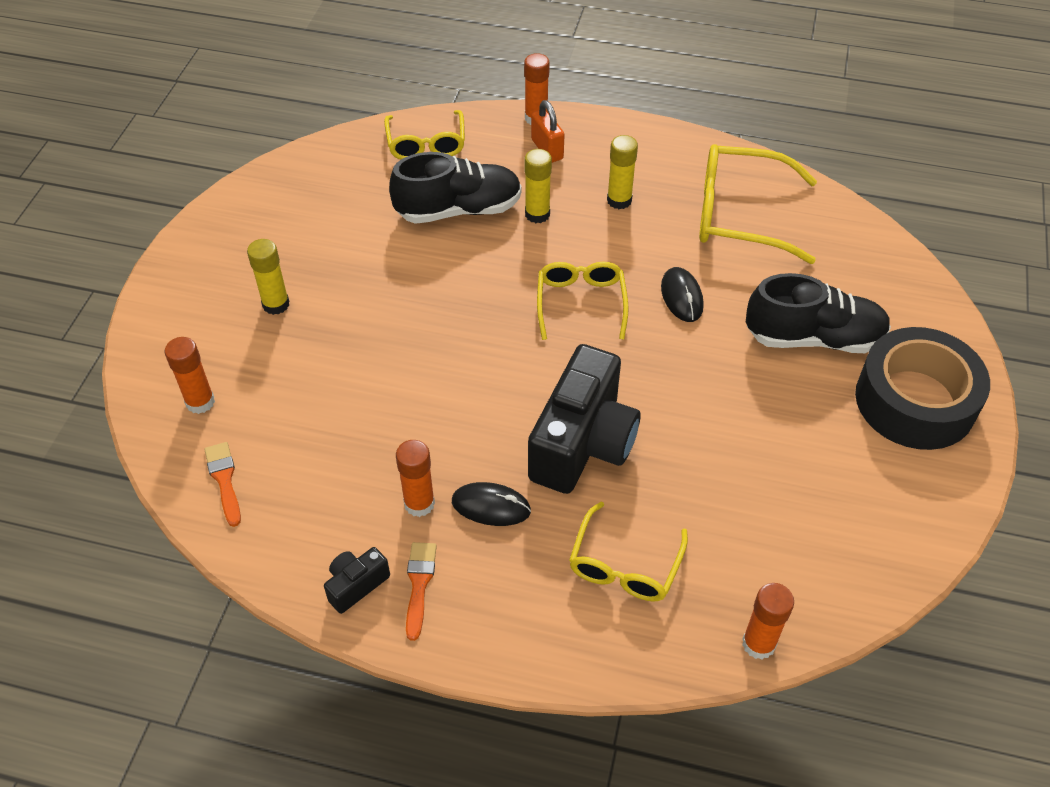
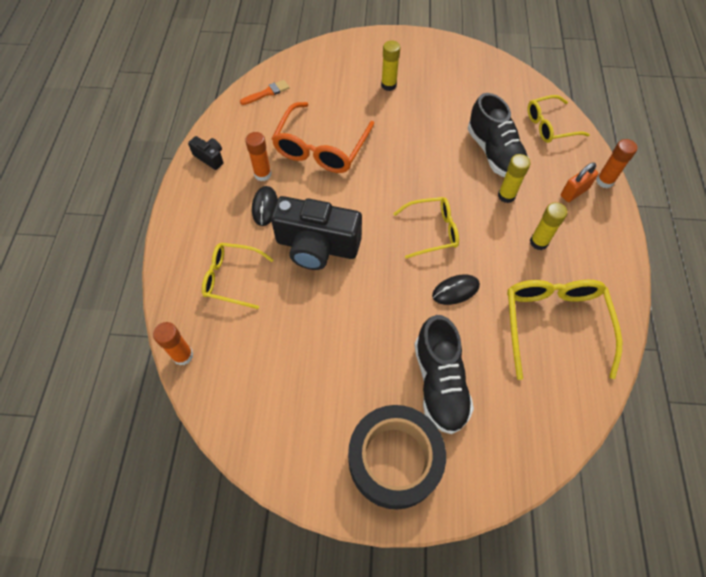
camera: 80 degrees right, 10 degrees up
(200, 402) = (314, 72): orange glue stick -> none
(386, 414) = (321, 148): none -> orange glasses
(419, 584) = (212, 183): orange brush -> none

